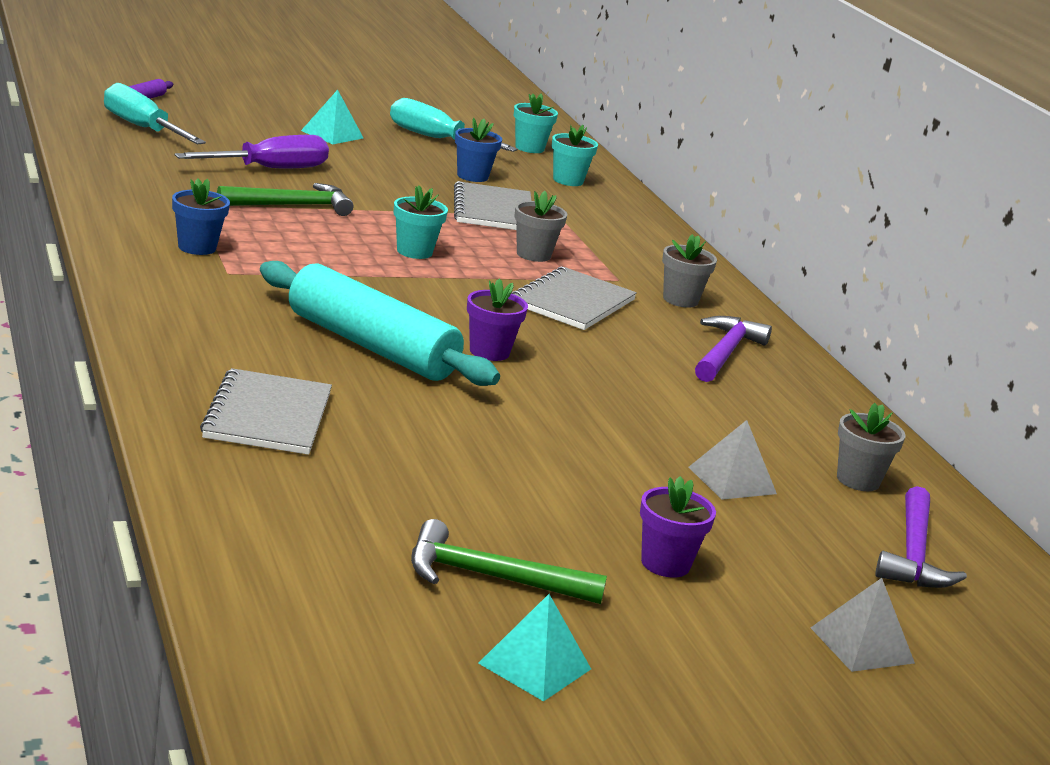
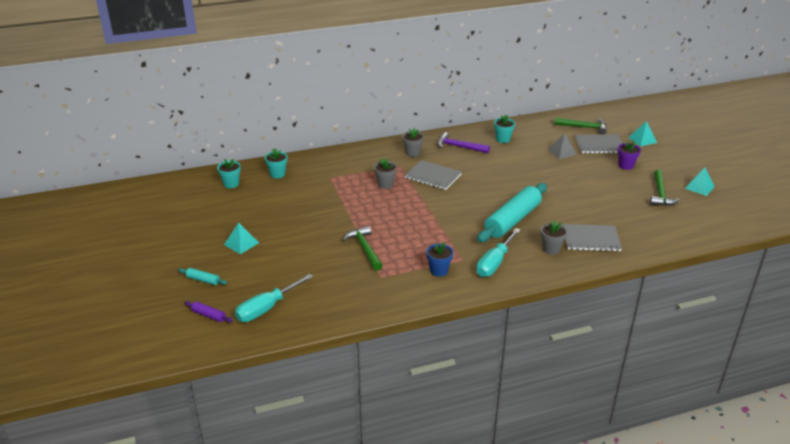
camera: 85 degrees left, 10 degrees up
(235, 105) = (203, 280): none -> turquoise rolling pin
(269, 169) = (313, 259): purple screwdriver -> none
(414, 252) = (402, 213): turquoise flower pot -> turquoise flower pot (503, 139)
(436, 139) = (232, 211): turquoise screwdriver -> turquoise screwdriver (495, 263)
(472, 176) = (287, 200): blue flower pot -> none
(489, 352) = (497, 194): purple flower pot -> none
(493, 210) = (334, 194): grey notebook -> grey notebook (599, 145)
(858, 480) = (543, 131): grey flower pot -> grey flower pot (551, 249)
(861, 645) = (642, 140): grey pyramid -> turquoise pyramid
(913, 554) = (584, 127): purple hammer -> green hammer

